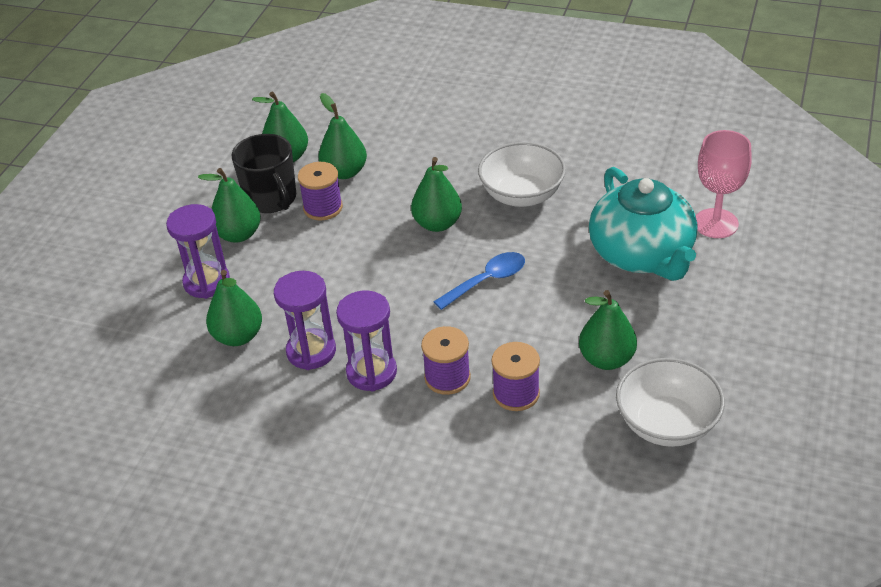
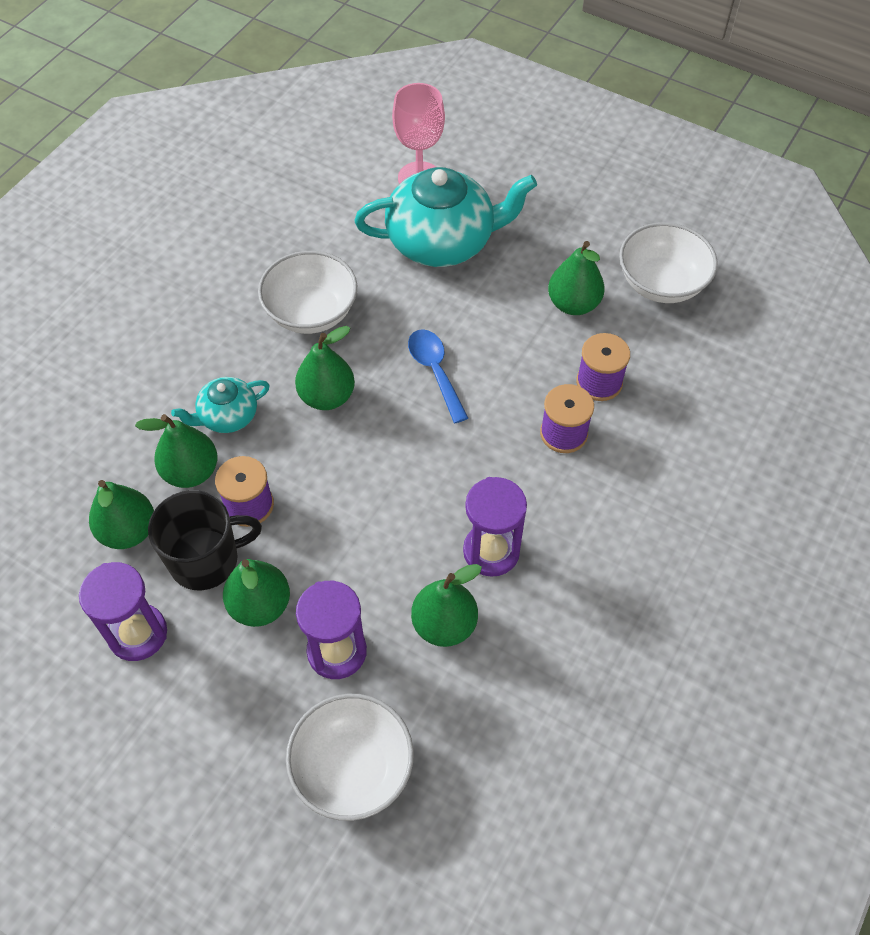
camera: 80 degrees left, 15 degrees up
(115, 311) = (352, 768): none -> white bowl
(371, 372) = (538, 498): purple hourglass -> purple hourglass (138, 634)
(400, 177) = (227, 416): none -> turquoise teapot

